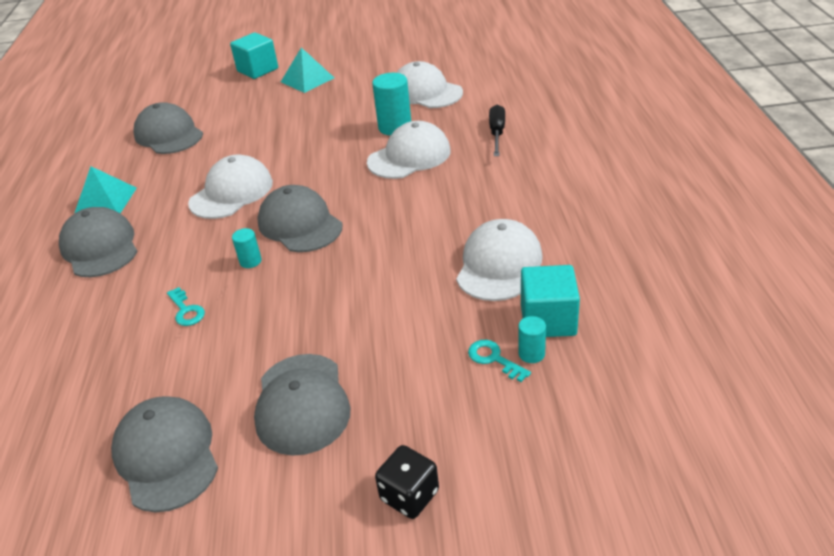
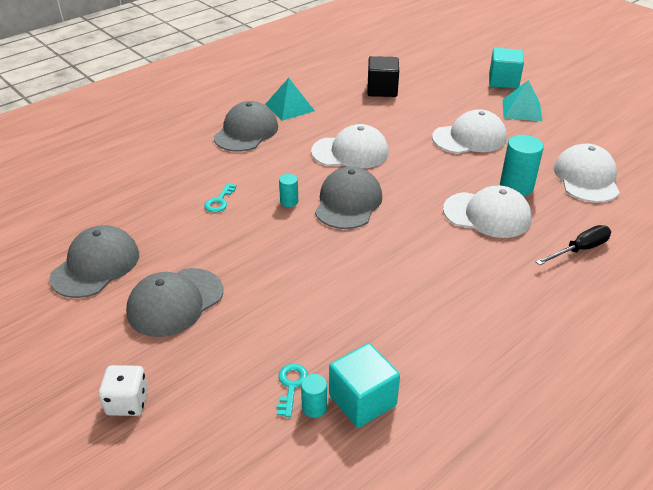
camera: 50 degrees right, 0 degrees up
(169, 135) = (382, 90): grey cap -> black cube
(409, 495) = (127, 402): black dice -> white dice
(499, 265) = (403, 336): white cap -> white cap (469, 138)

